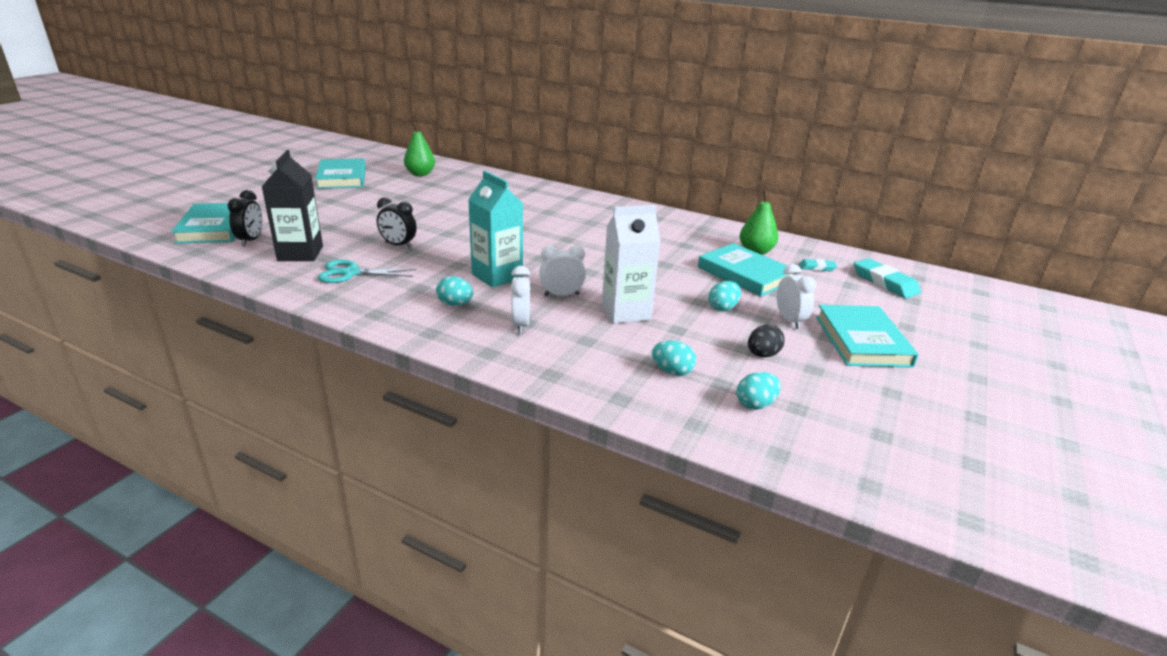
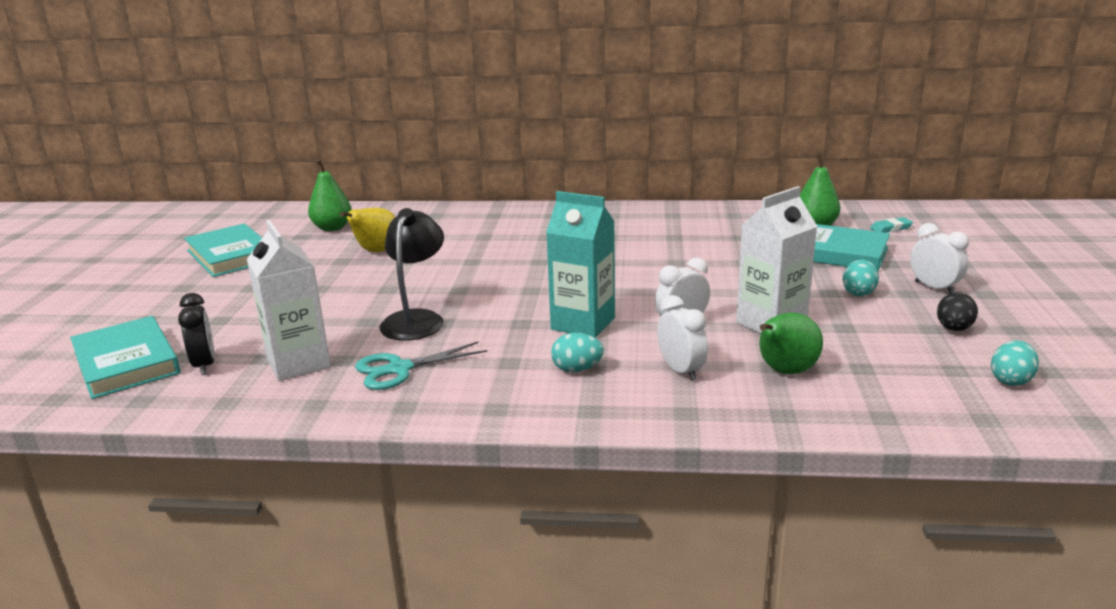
camera: 20 degrees left, 5 degrees down
(300, 253) = (298, 363): black carton -> white carton
(398, 245) = (416, 319): black clock -> black lamp
(428, 195) = (376, 251): none -> yellow pear
(591, 347) = (785, 371): none -> green pear
(672, 371) = (895, 372): turquoise egg -> none
(862, 341) = (1019, 289): turquoise book -> none
(885, 282) = (967, 227): turquoise eraser -> none

